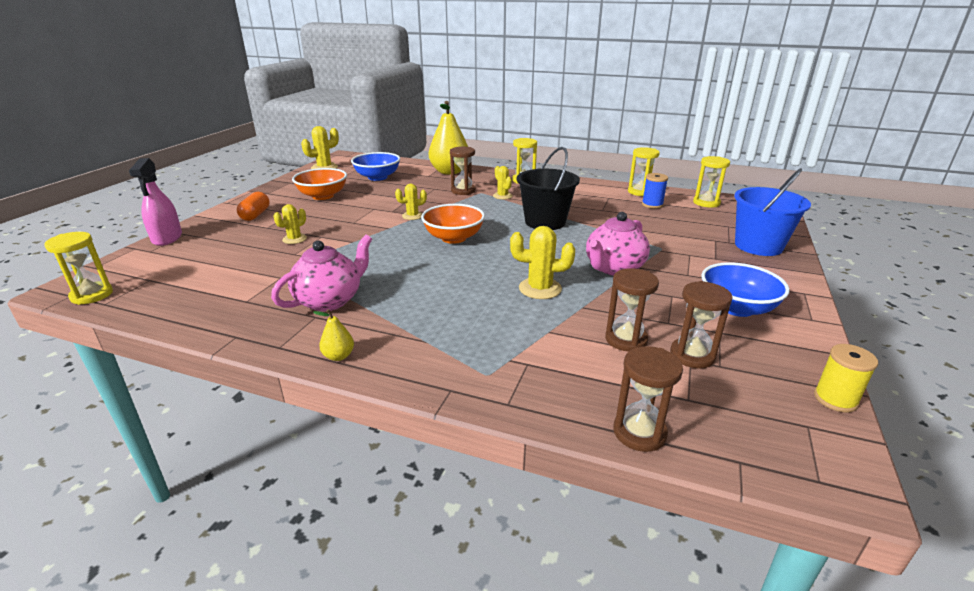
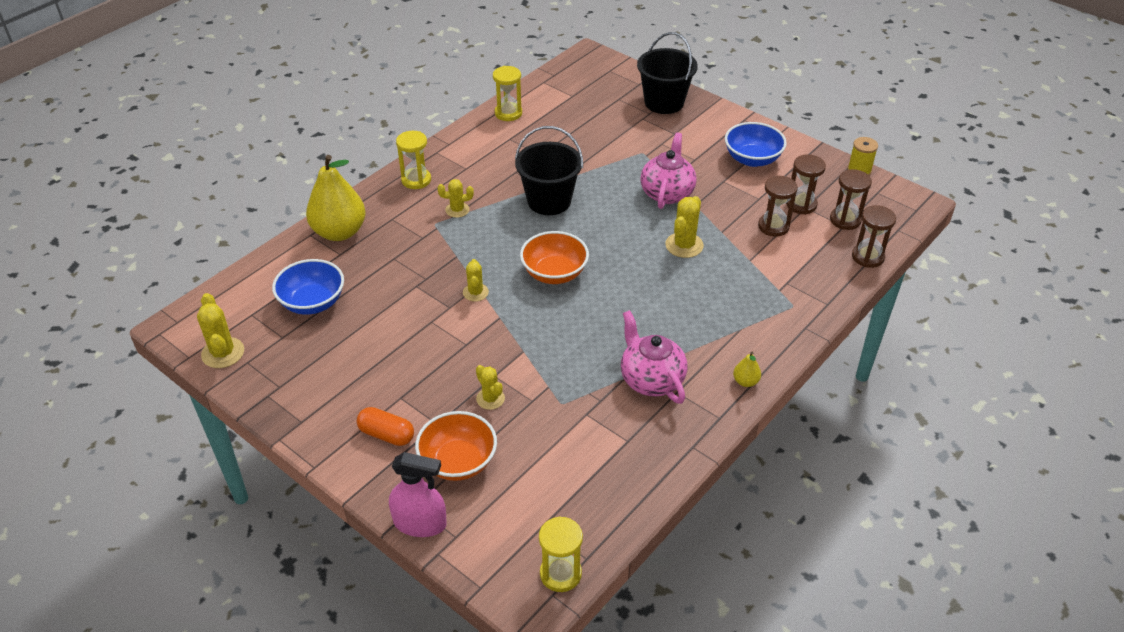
camera: 70 degrees left, 15 degrees up
(323, 196) = (354, 364): orange bowl -> orange bowl (458, 462)
(463, 191) = (419, 236): brown hourglass -> brown hourglass (845, 220)
(613, 268) = (667, 193): pink teapot -> pink teapot turned 135 degrees counterclockwise
(652, 205) = (546, 119): blue spool -> none
(706, 203) = (561, 87): yellow hourglass -> none
(758, 246) = (664, 102): blue bucket -> black bucket

